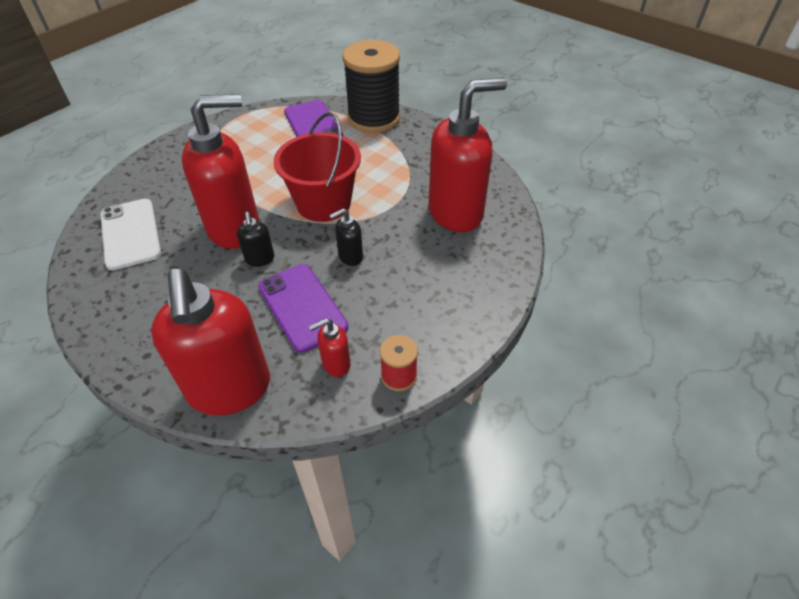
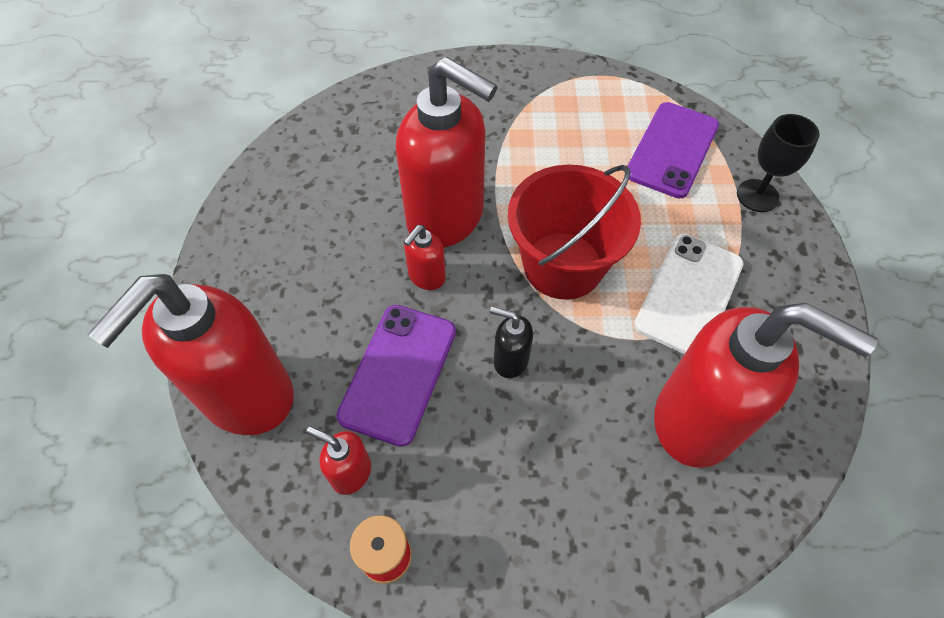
camera: 50 degrees right, 10 degrees up
(130, 234) = (359, 143): white phone -> white phone (689, 294)
(260, 259) = (426, 277): black soap dispenser -> red soap dispenser
(374, 118) = (757, 196): black spool -> black goblet

